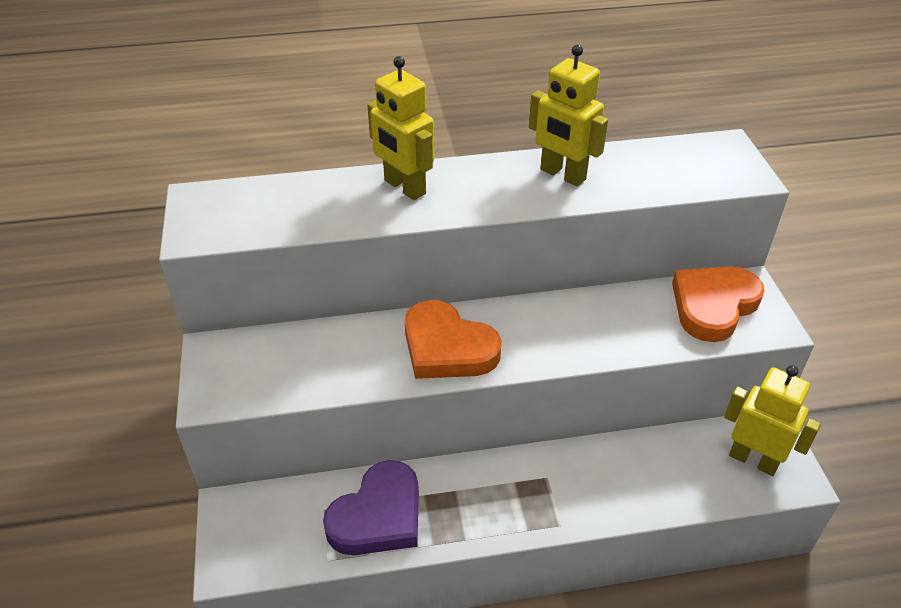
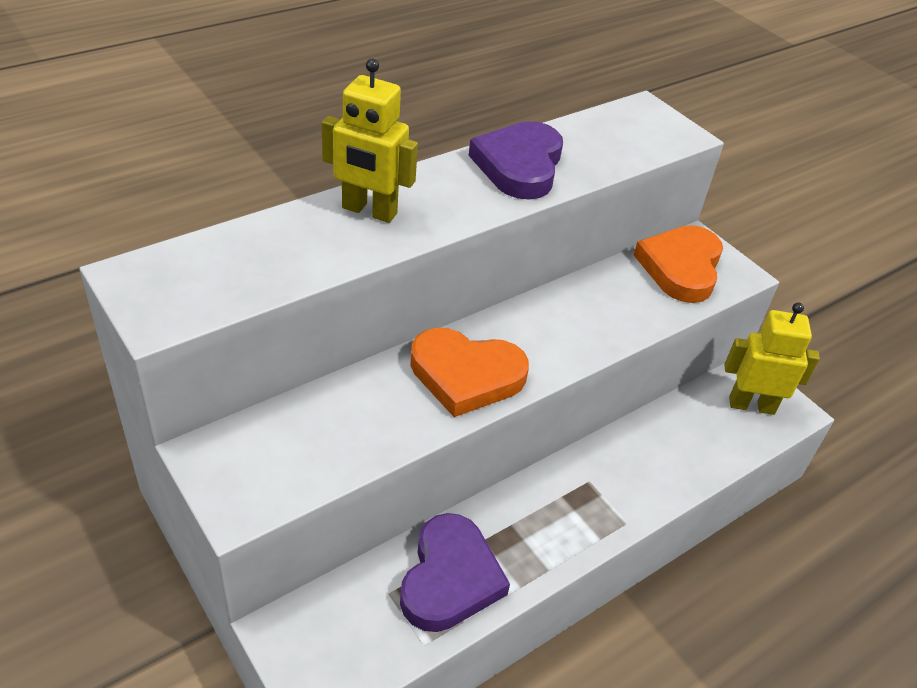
camera: 30 degrees left, 0 degrees up
(562, 175) = (519, 165): yellow robot -> purple heart

